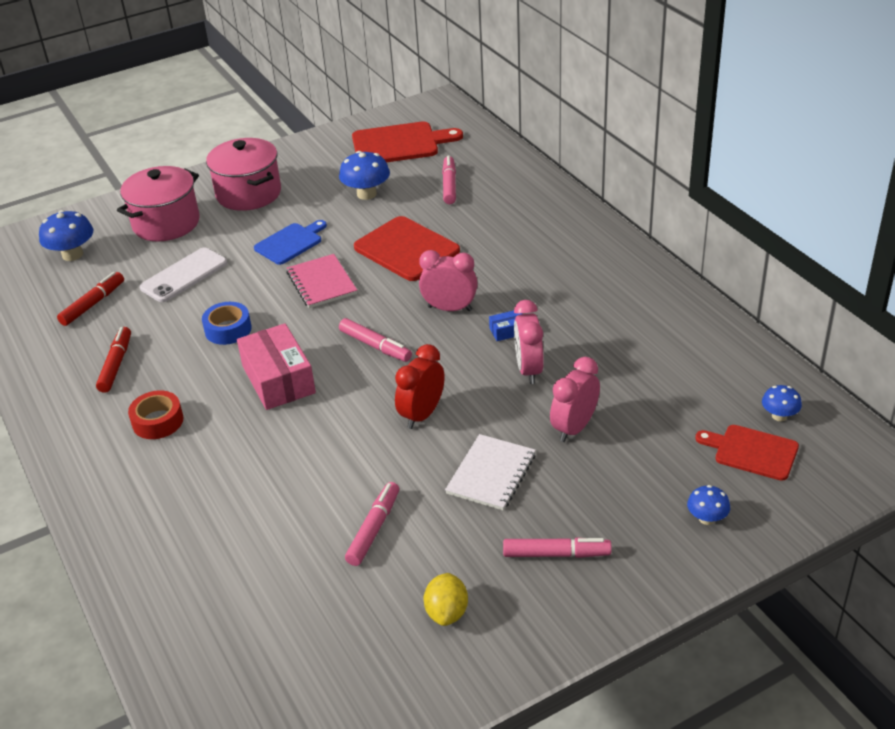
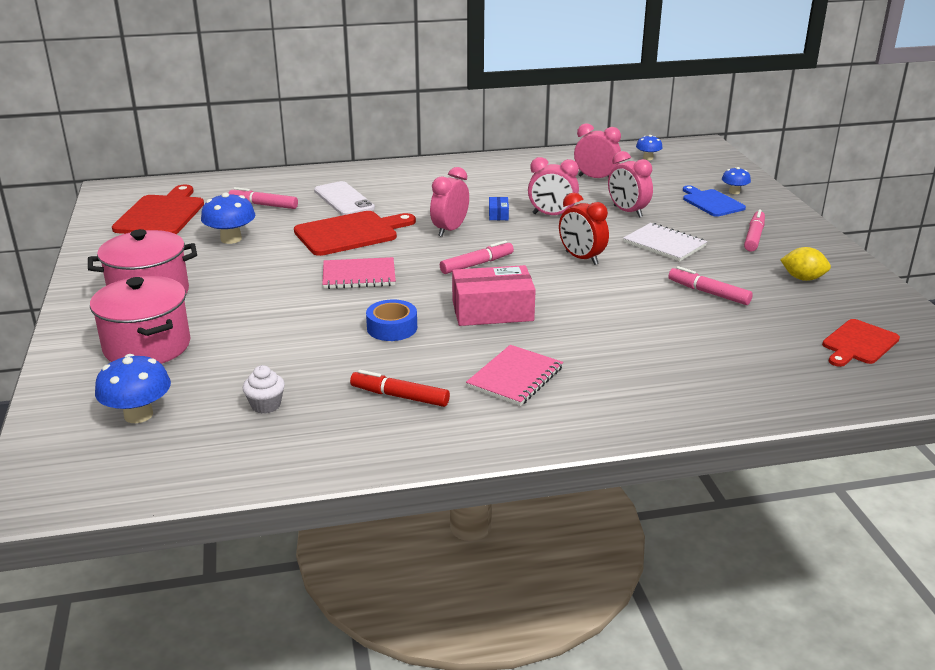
camera: 75 degrees left, 10 degrees down
(93, 304) = (266, 405): red marker -> white cupcake
(158, 421) = (515, 377): red tape -> pink notebook
(184, 275) = (268, 344): white phone -> white phone (344, 199)
(290, 243) = (273, 282): blue cutting board -> blue cutting board (711, 202)
(668, 382) = (595, 178): none -> pink clock
(752, 452) = (678, 170): red cutting board -> red cutting board (858, 343)

